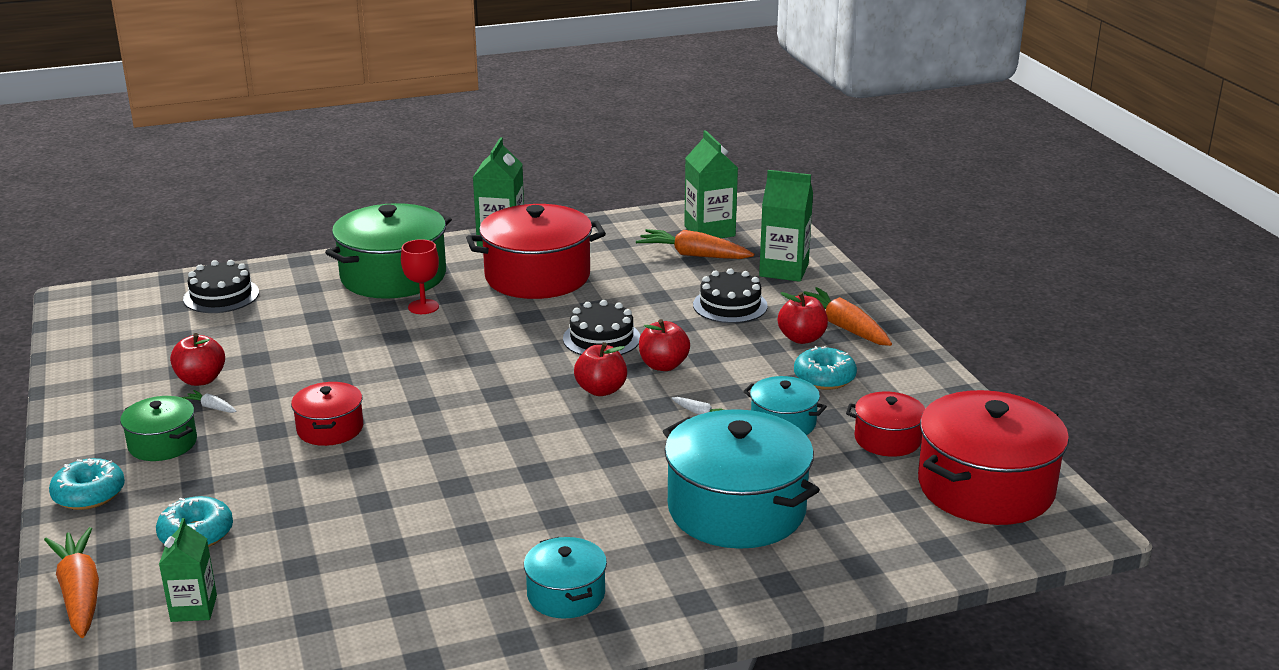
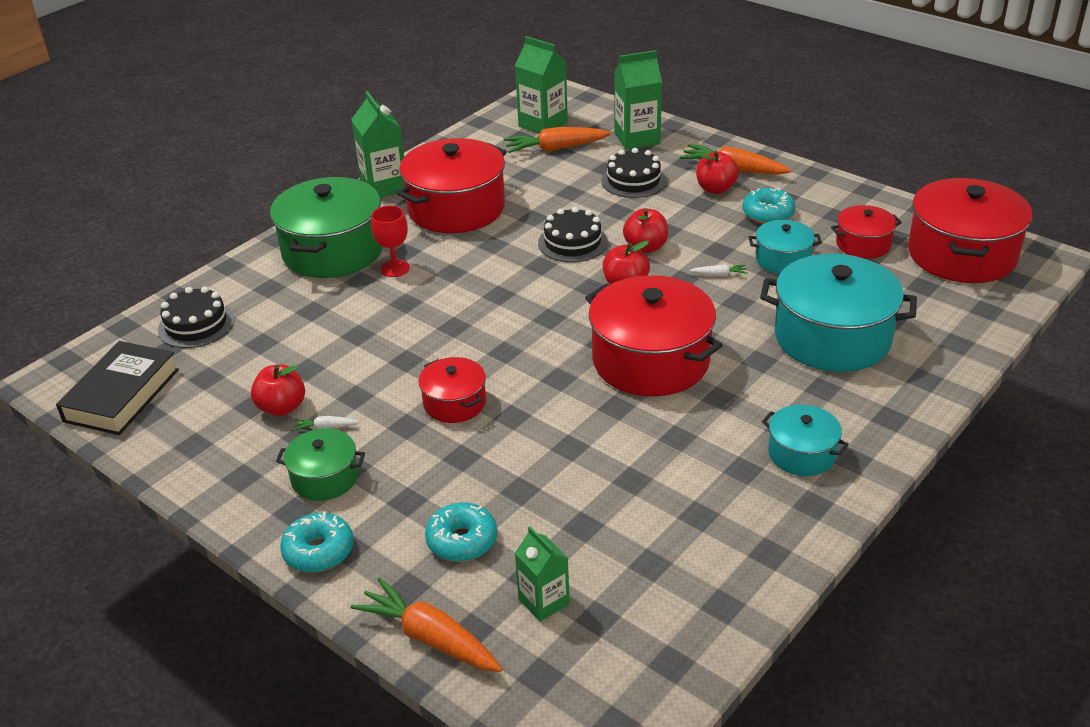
camera: 30 degrees left, 10 degrees up
(107, 327) = (122, 395): none -> black book
(537, 461) = (651, 361): none -> red pot

